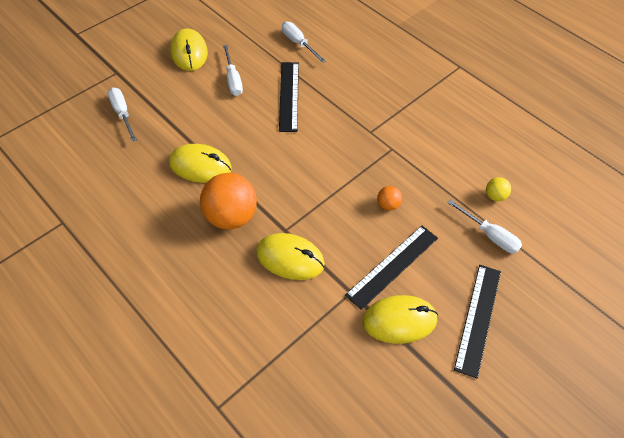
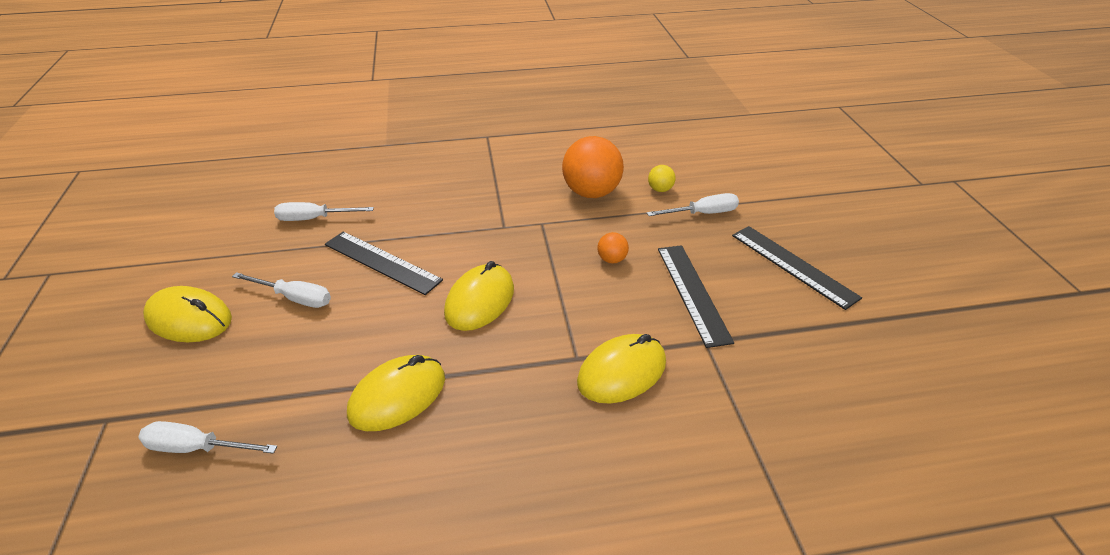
camera: 55 degrees left, 15 degrees down
(231, 216) = (511, 401): orange ball -> orange ball (591, 193)
(399, 320) = (765, 320): yellow mouse -> yellow mouse (480, 301)

